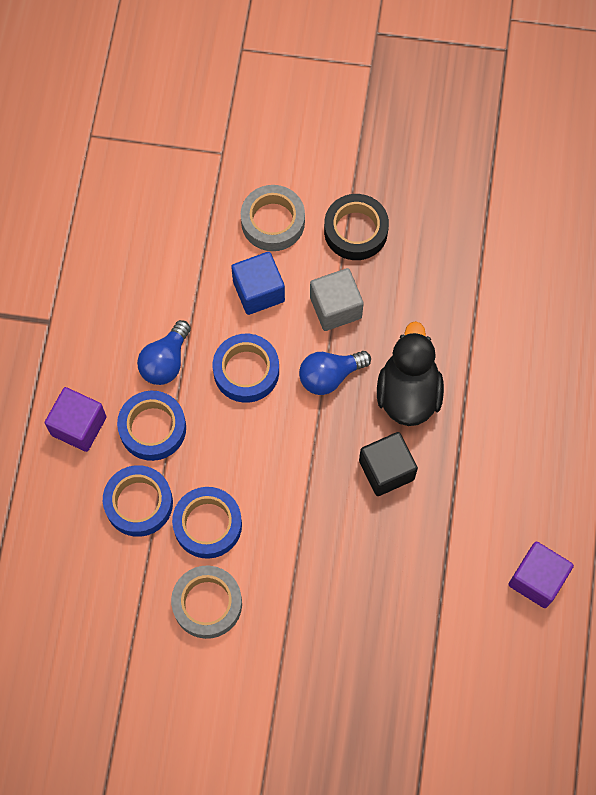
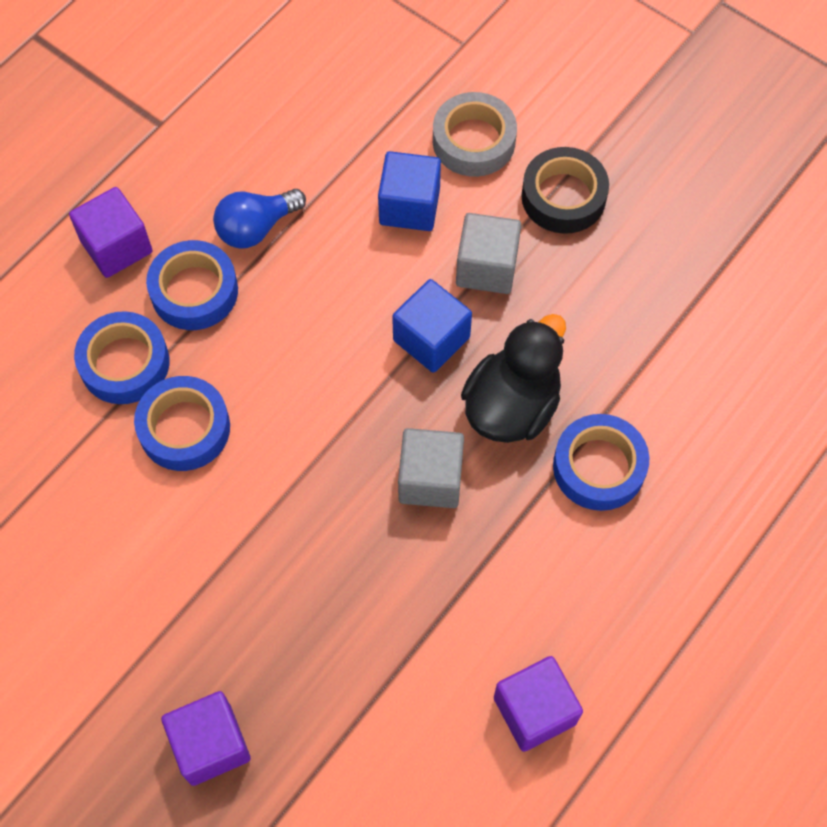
camera: 30 degrees right, 5 degrees down
(207, 604) = (125, 516): grey tape -> none
(246, 371) = (339, 284): blue tape -> blue tape (599, 467)
(330, 376) = (431, 339): blue light bulb -> blue cube
(356, 714) = (210, 744): none -> purple cube
(386, 470) = (430, 479): black cube -> grey cube

